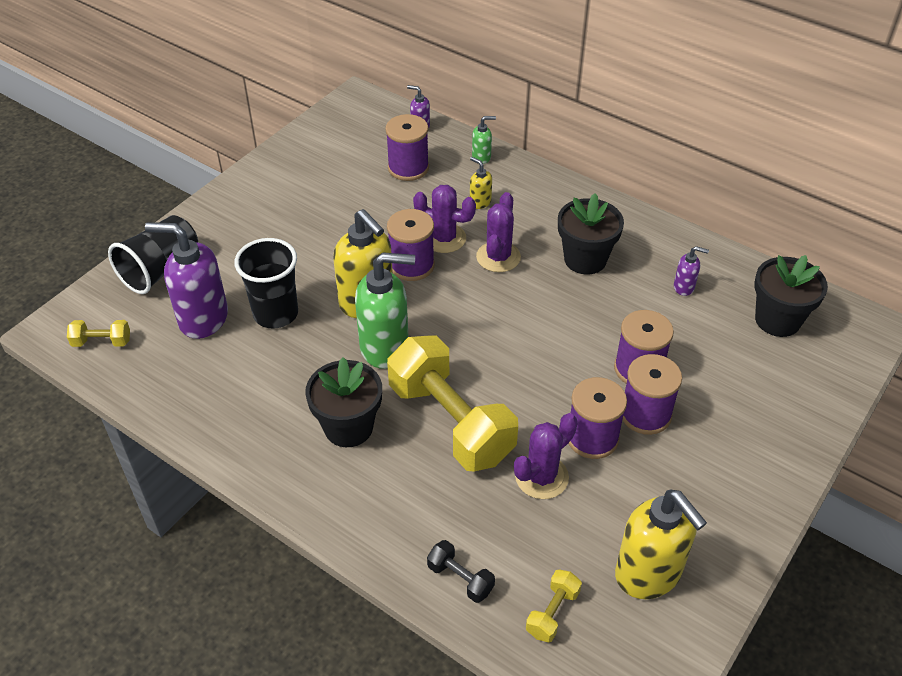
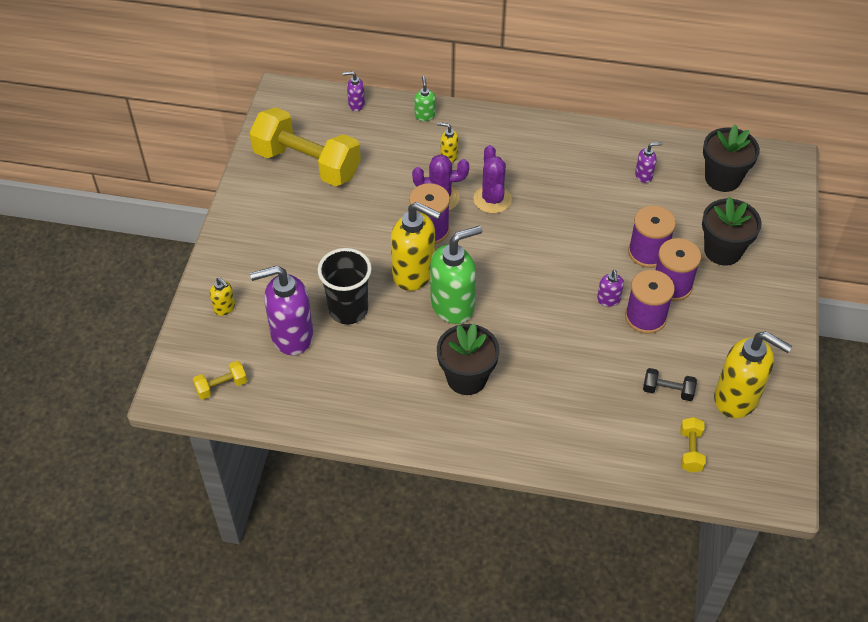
camera: 25 degrees left, 5 degrees up
(160, 270) = (224, 308): black cup -> yellow soap dispenser
(408, 168) = (371, 145): purple spool -> none
(451, 422) = (539, 344): yellow dumbbell -> yellow dumbbell (307, 164)
(460, 578) = (616, 454): black dumbbell -> black dumbbell (667, 391)
(481, 157) = (425, 115): green soap dispenser -> green soap dispenser turned 60 degrees counterclockwise
(541, 477) = (627, 360): purple cactus -> none
(560, 403) = (608, 300): none -> purple soap dispenser
(585, 259) = (559, 178): black flower pot -> black flower pot (722, 251)

